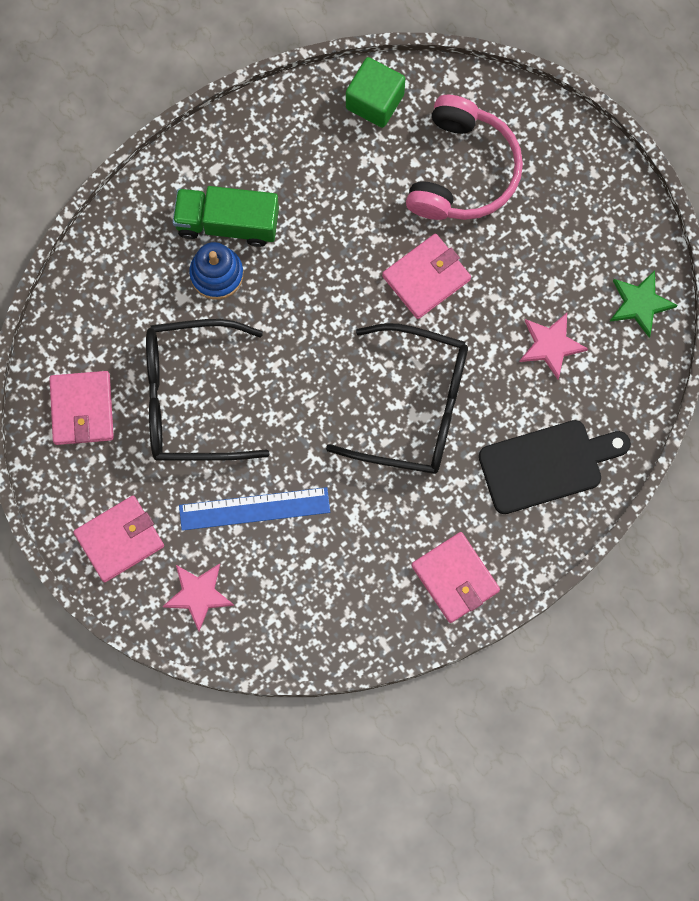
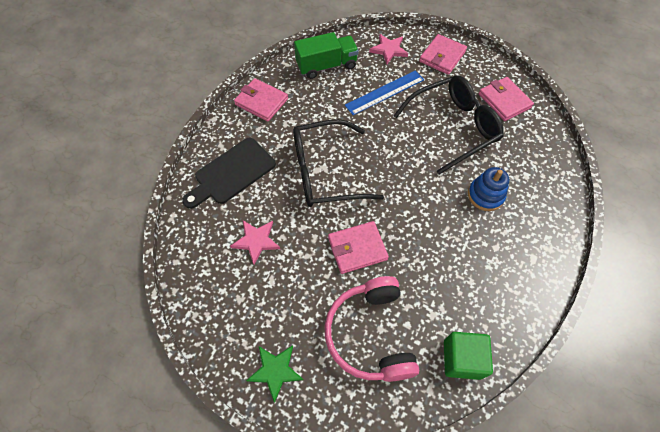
camera: 155 degrees right, 15 degrees down
(227, 223) = (501, 228): green truck -> green truck (326, 66)
(426, 277) = (357, 248): pink wallet -> pink wallet turned 45 degrees clockwise
(640, 304) = (204, 294): green star -> green star (275, 371)

